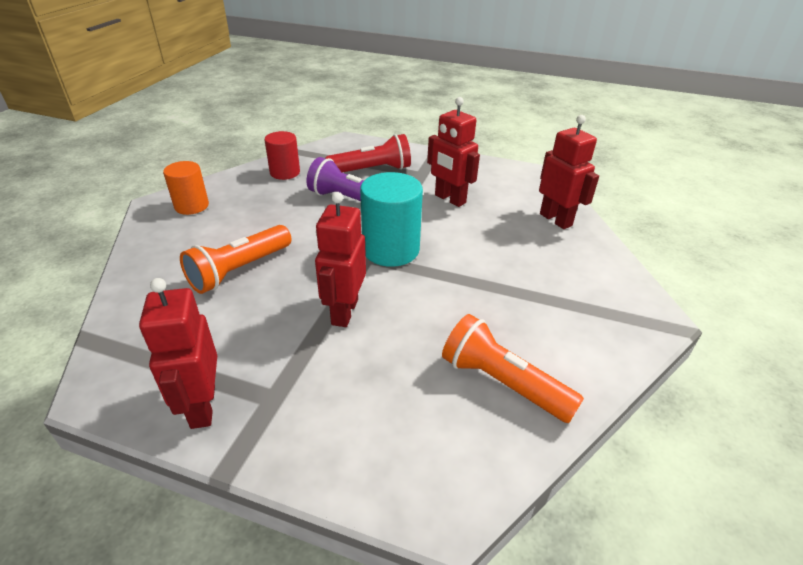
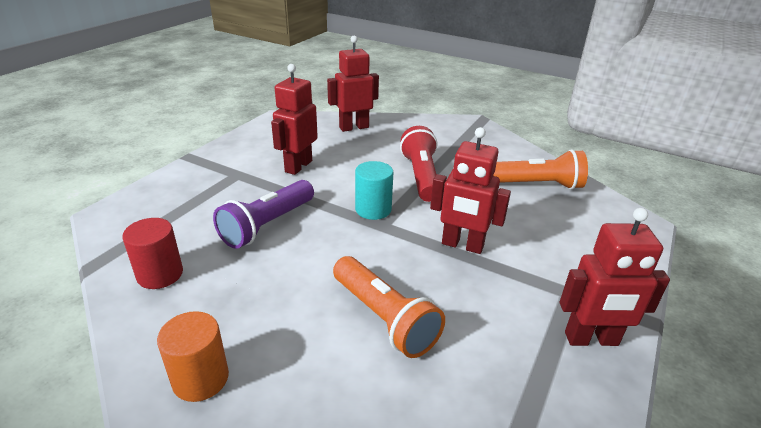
camera: 80 degrees left, 5 degrees down
(372, 170) = (206, 203): red flashlight -> red flashlight (420, 176)
(391, 250) = (373, 209): turquoise cylinder -> turquoise cylinder, size x0.64
(449, 199) = (298, 166): red robot -> red robot turned 150 degrees clockwise
(502, 383) = (536, 184): orange flashlight -> orange flashlight turned 135 degrees counterclockwise

